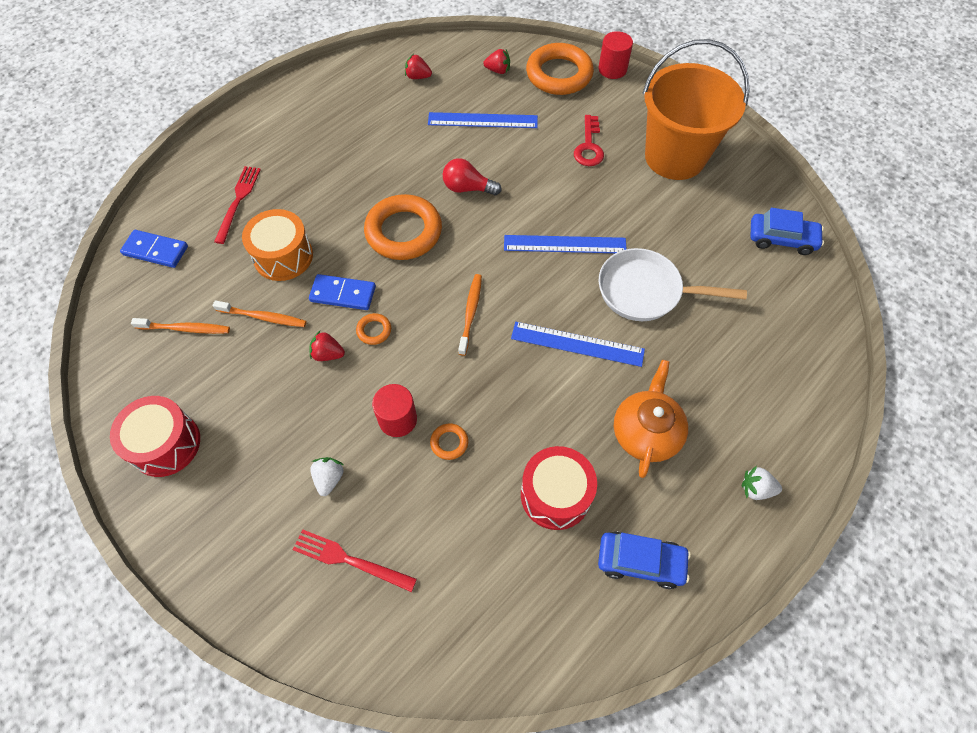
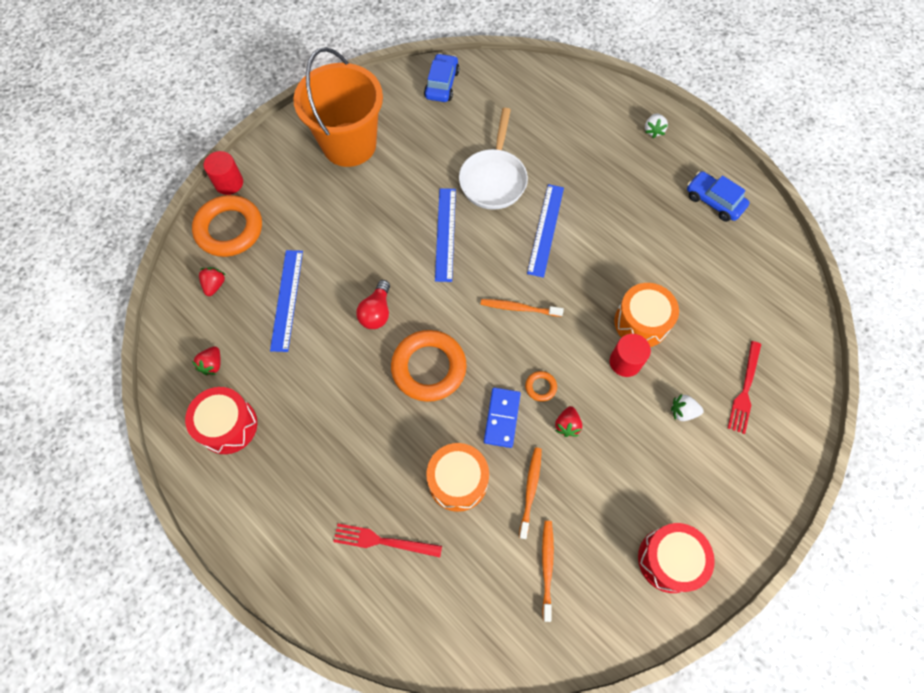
camera: 90 degrees left, 5 degrees up
(156, 250) = (449, 623): blue domino -> none
(449, 443) = (641, 322): orange ring -> orange drum
(555, 494) = (674, 250): red drum -> red drum (228, 425)
(589, 146) = (331, 209): red key -> none
(640, 561) = (714, 201): blue car -> blue car turned 60 degrees counterclockwise
(646, 432) = (618, 190): orange teapot -> none

